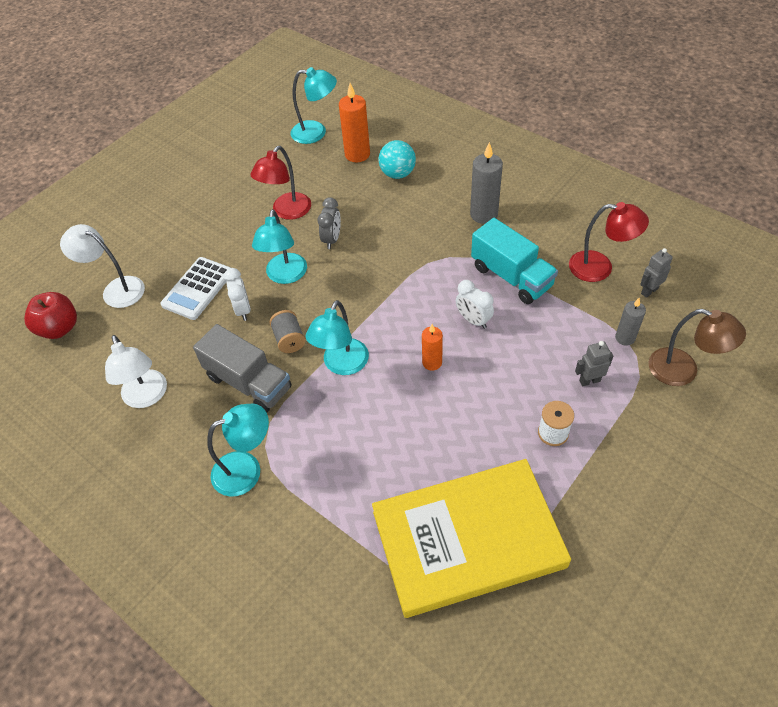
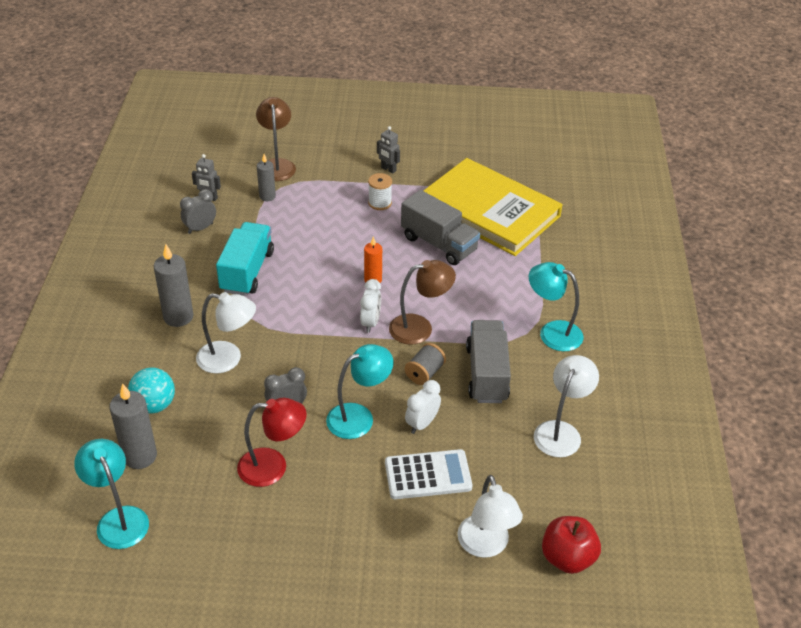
camera: 130 degrees left, 10 degrees down
(342, 365) = (420, 328): turquoise lamp -> brown lamp
(357, 154) = (140, 456): orange candle -> grey candle
(411, 226) = (228, 359): none -> white lamp
(445, 449) = (439, 244): none -> grey truck
(473, 320) = (312, 275): white clock -> white clock (370, 323)
(589, 380) = (321, 201): grey robot -> grey robot (388, 169)
(600, 267) = (200, 228): red lamp -> grey clock

